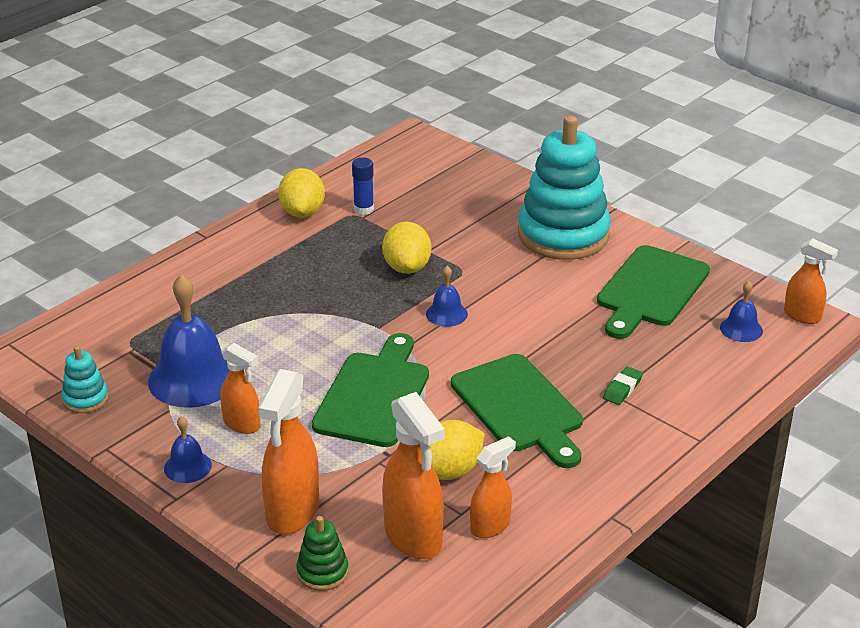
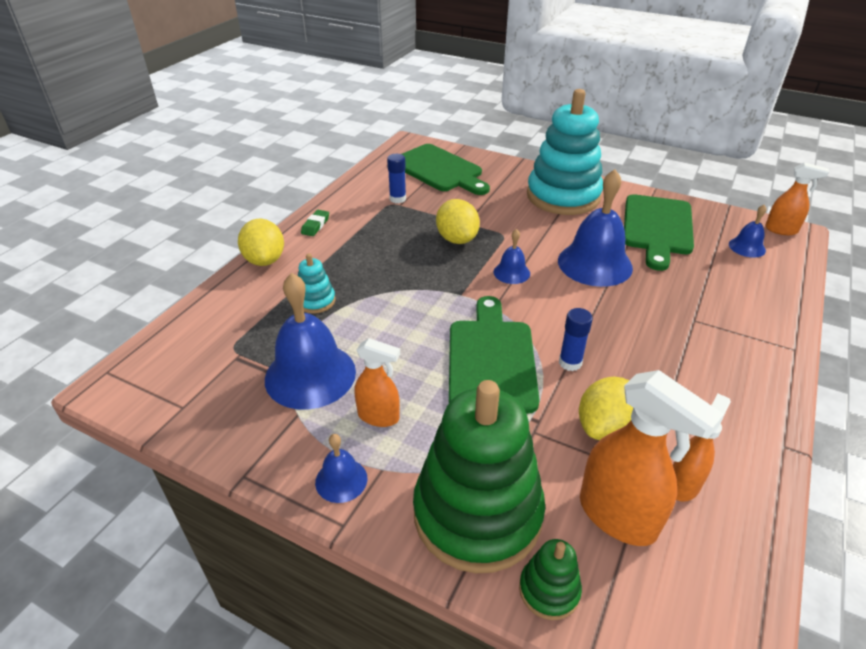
camera: 15 degrees left, 5 degrees up
(85, 399) = (204, 420): turquoise stacking toy -> turquoise stacking toy (316, 301)
(292, 512) = (477, 513): orange spray bottle -> green stacking toy
(302, 212) = (348, 208): yellow lemon -> yellow lemon (265, 260)
(452, 411) = (570, 363): none -> blue glue stick
(519, 407) = (626, 347): green cutting board -> green cutting board (439, 170)
(546, 319) = (595, 264): none -> blue bell
(622, 389) = (697, 313): green eraser -> green eraser (315, 225)

